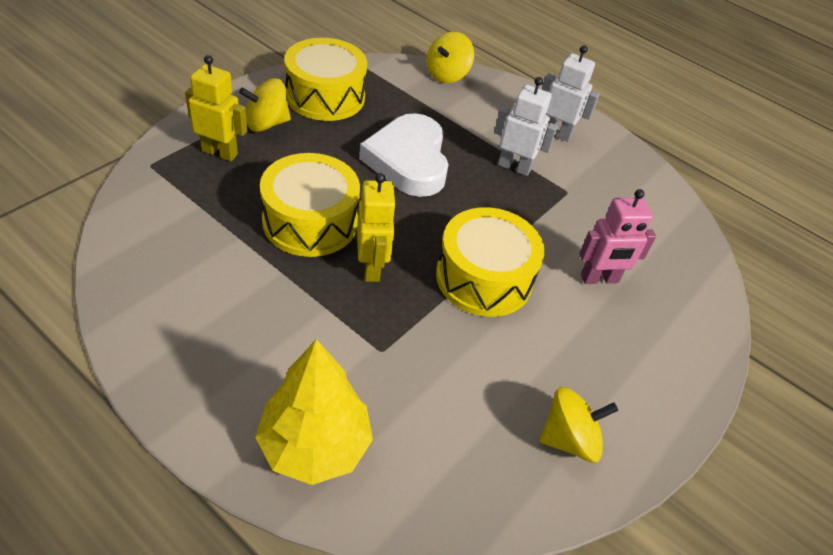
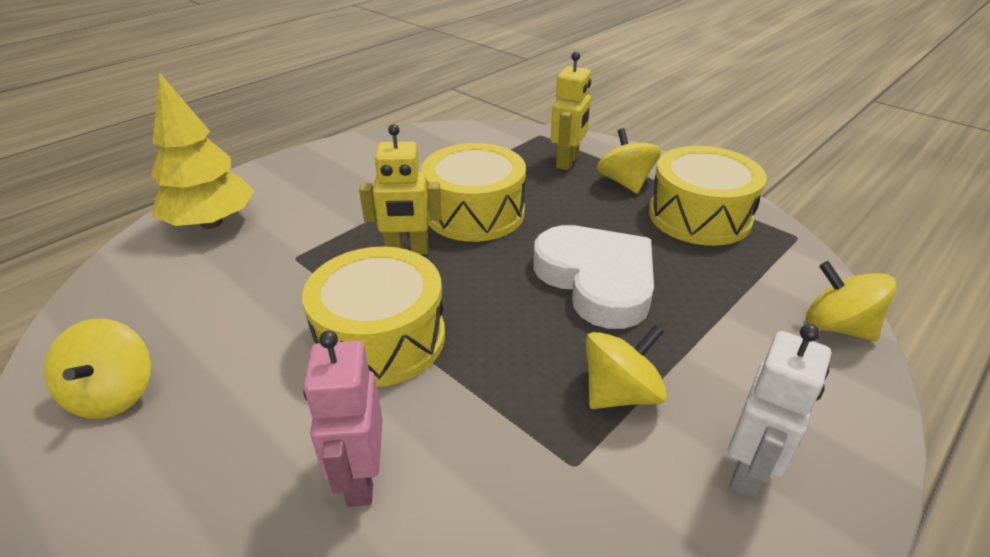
camera: 100 degrees right, 10 degrees down
(408, 160) = (597, 280): white heart -> white heart turned 60 degrees clockwise
(514, 167) = (620, 393): white robot -> yellow spinning top

